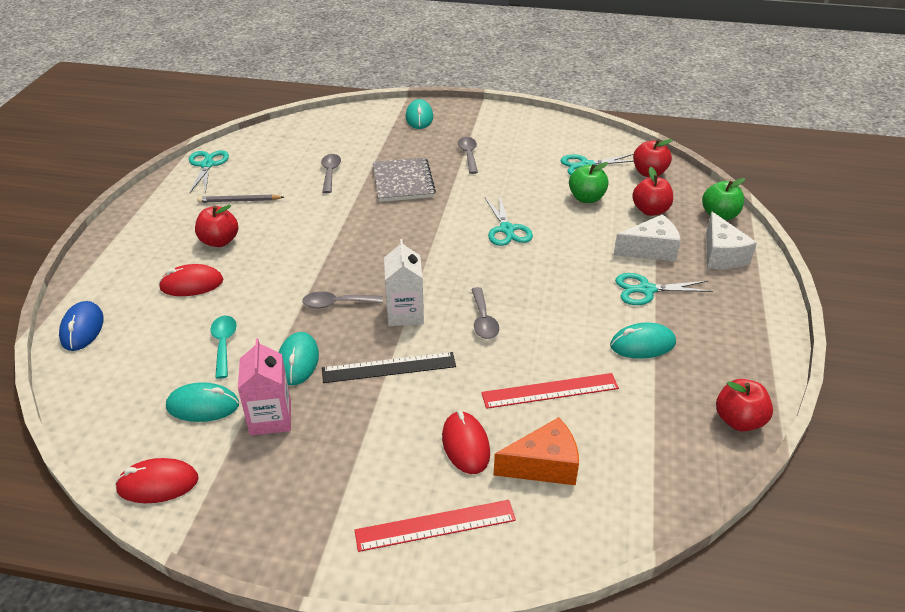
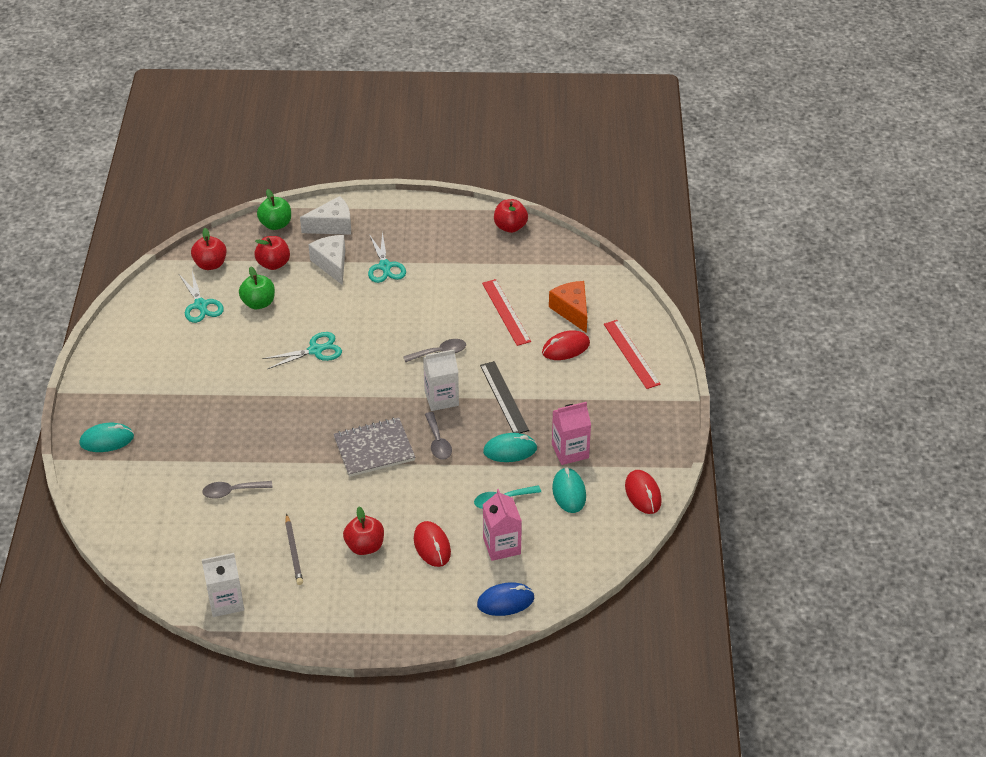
camera: 100 degrees left, 5 degrees up
(158, 335) = (501, 546): none -> pink carton
(207, 165) = (226, 601): turquoise scissors -> white carton
(403, 182) = (244, 432): grey notebook -> grey notebook (374, 449)
(468, 155) = (187, 390): grey spoon -> none
(642, 344) = (448, 268): turquoise mouse -> none

